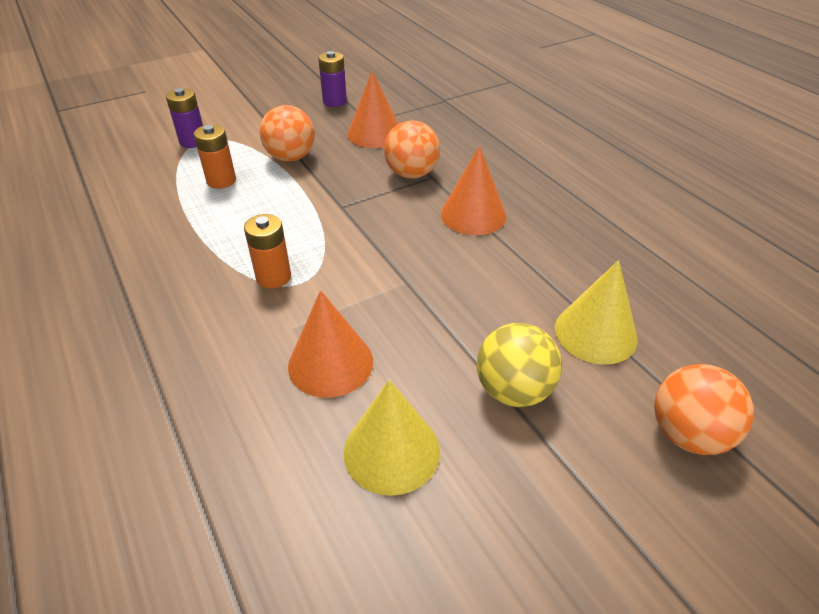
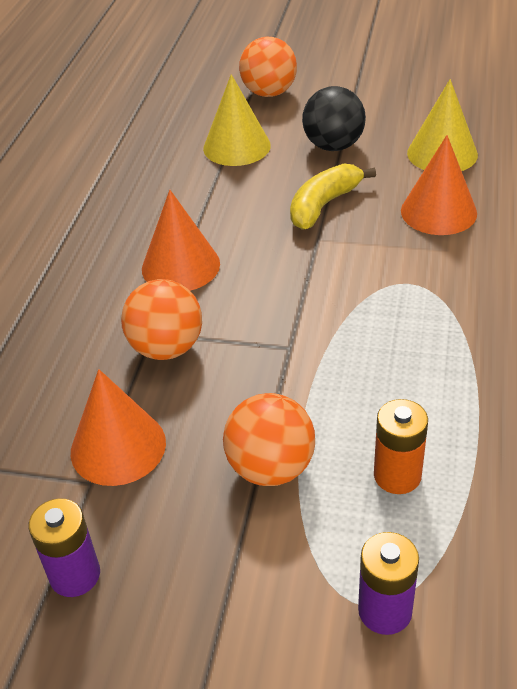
camera: 135 degrees left, 0 degrees up
(273, 277) = (430, 300): orange battery -> none
(438, 313) = (324, 205): none -> yellow banana
(513, 390) = (333, 146): yellow ball -> black ball

